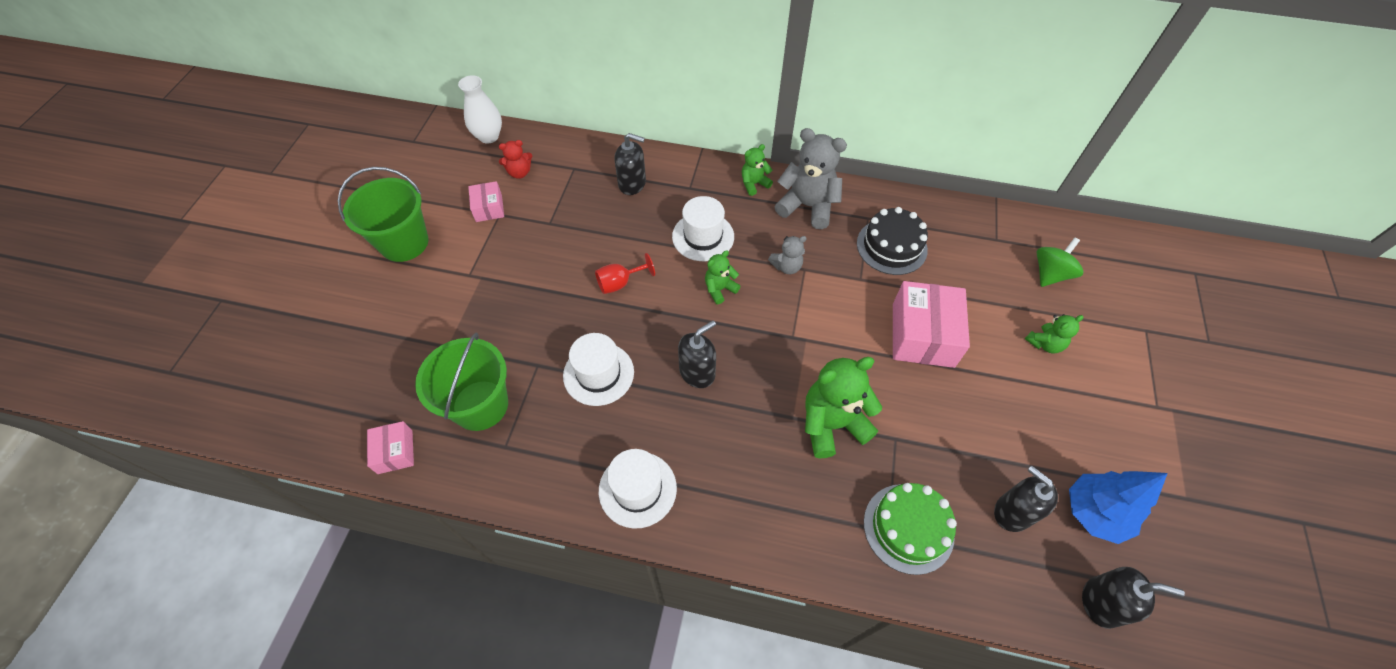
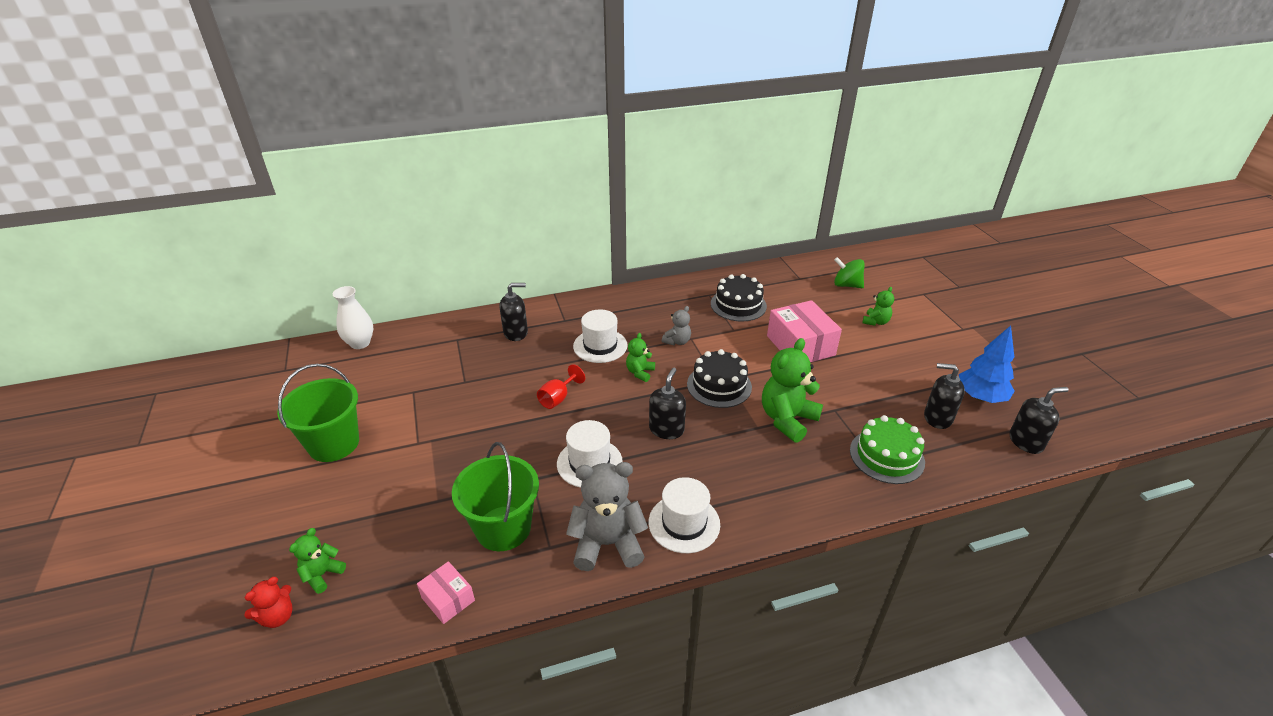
camera: 30 degrees left, 20 degrees down
(489, 208) = (399, 391): pink box -> none
(519, 172) = (409, 358): red teddy bear -> red teddy bear (278, 617)
(754, 184) = (612, 302): green teddy bear -> green teddy bear (322, 575)
(790, 344) = (719, 385): none -> black cake
(807, 206) = (662, 302): grey teddy bear -> grey teddy bear (607, 544)
(1050, 274) = (846, 285): green spinning top -> green spinning top turned 75 degrees counterclockwise

